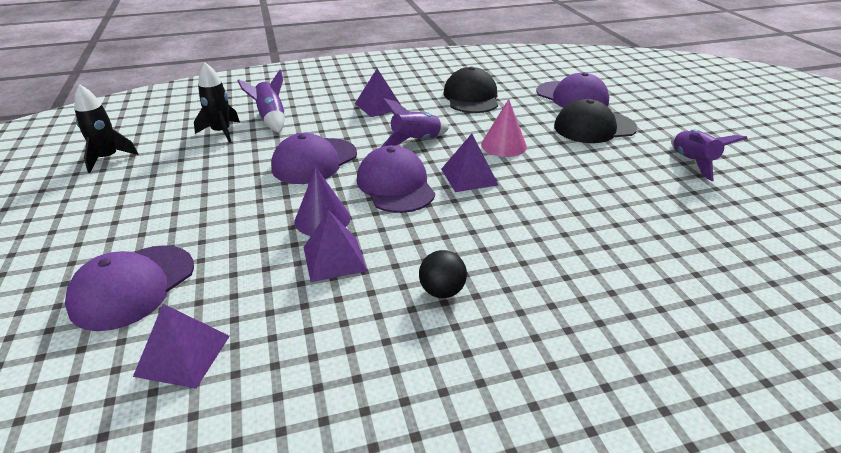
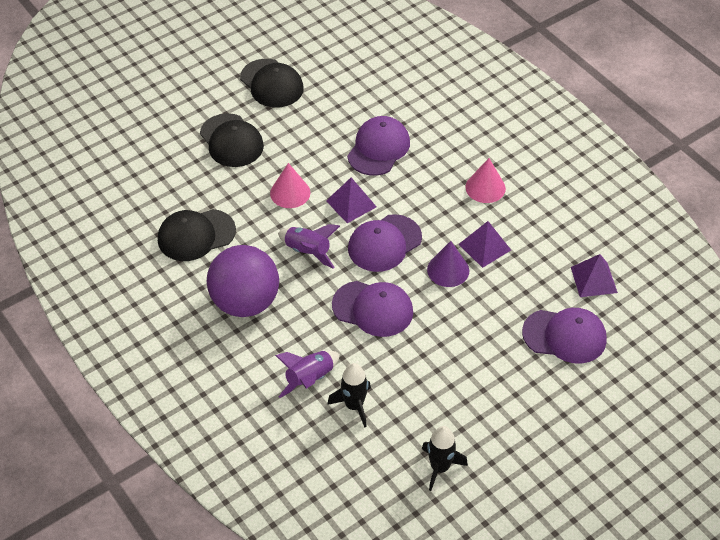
camera: 110 degrees left, 15 degrees up
(378, 106) = (245, 302): purple pyramid -> purple ball
(442, 291) = (485, 187): black ball -> pink cone
(572, 97) = (168, 161): purple cap -> purple cap (378, 148)
(692, 162) = (272, 84): purple rocket -> black cap

